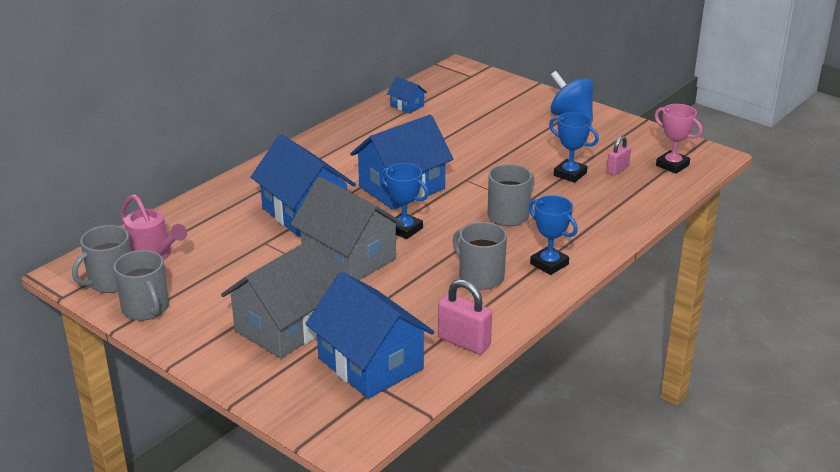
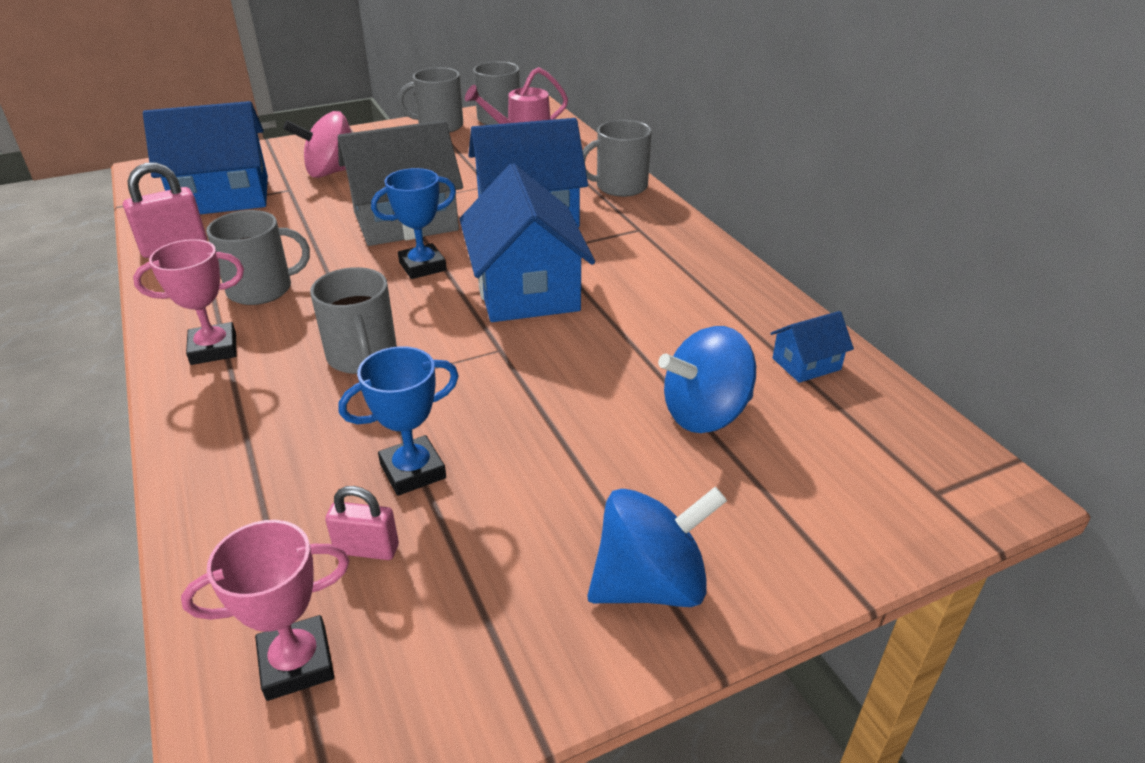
camera: 115 degrees right, 5 degrees up
(234, 190) = (620, 186): none -> grey mug
(286, 326) = (332, 172): grey house -> pink spinning top
(467, 121) = (705, 414): none -> blue spinning top
(549, 264) = (213, 349): blue trophy -> pink trophy
(617, 170) = (367, 549): pink padlock -> pink padlock turned 60 degrees counterclockwise

